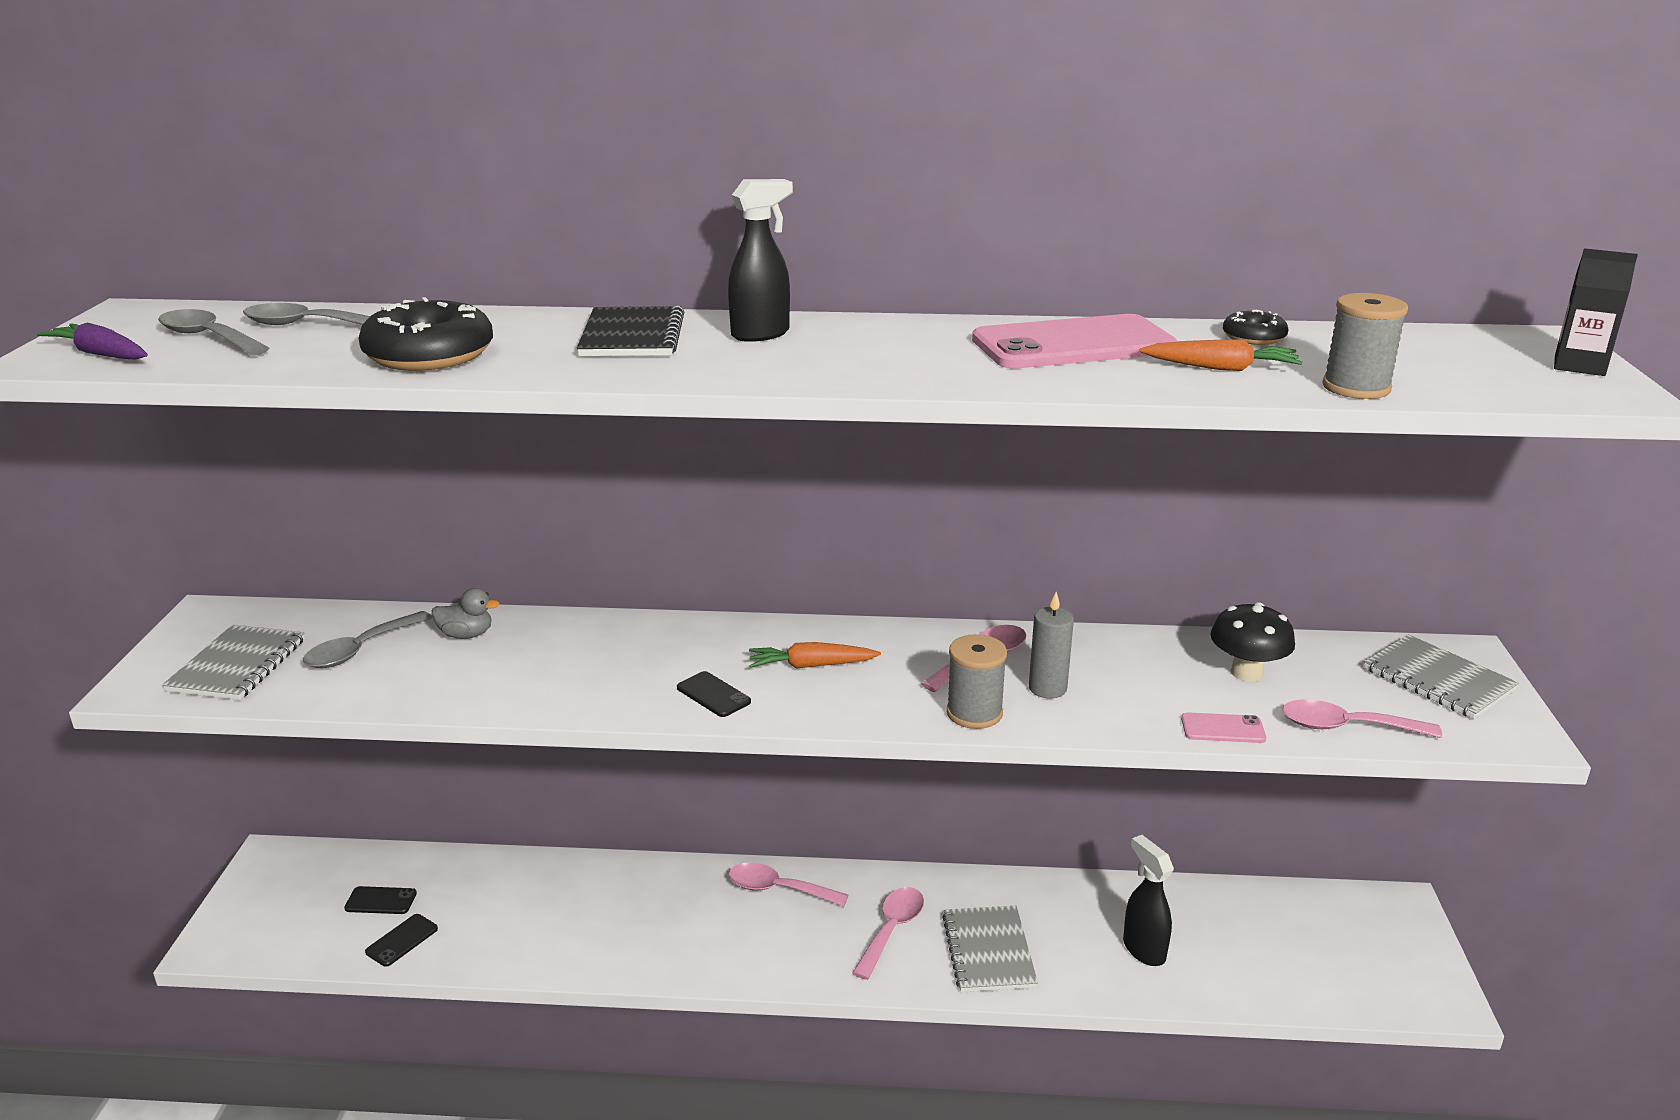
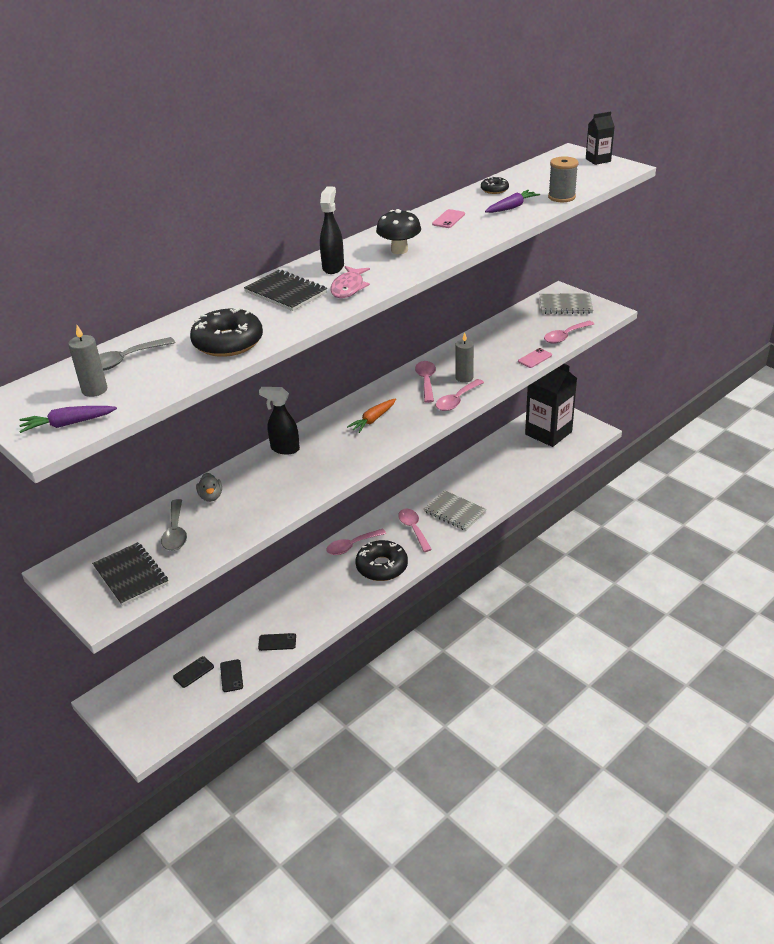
camera: 45 degrees left, 10 degrees up
(208, 337) = (94, 390): grey spoon -> grey candle
(238, 665) = (131, 575): grey notebook -> black notebook
(466, 635) = (211, 496): grey duck -> grey duck turned 120 degrees clockwise
(712, 363) = (348, 288): none -> pink fish
(713, 695) = (359, 452): black phone -> black phone (277, 642)
(770, 949) = (382, 566): none -> black donut
(974, 713) = (456, 400): grey spool -> pink spoon
(1073, 344) = (448, 219): pink phone -> pink phone, size x0.44
(1143, 949) = (500, 476): black spray bottle -> black spray bottle (284, 449)
(1221, 368) = (511, 207): orange carrot -> purple carrot
(1246, 673) = (512, 335): black mushroom -> black mushroom (399, 250)
(1336, 940) = (548, 433): none -> black carton

